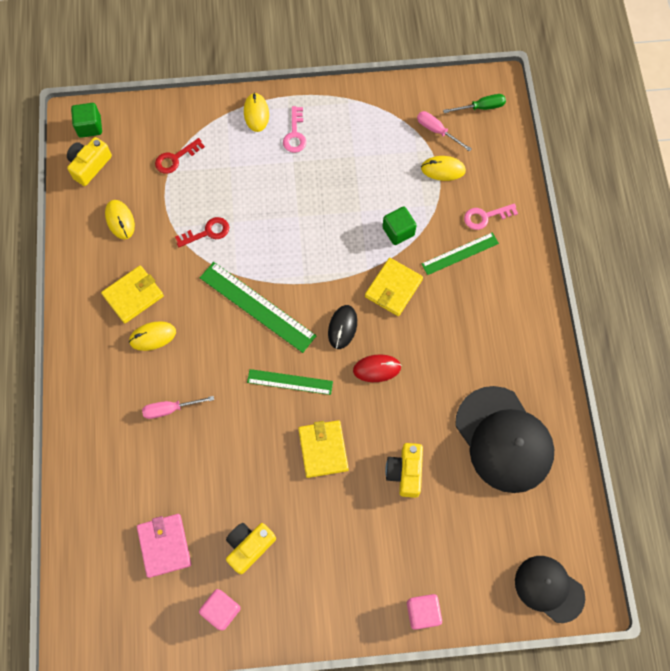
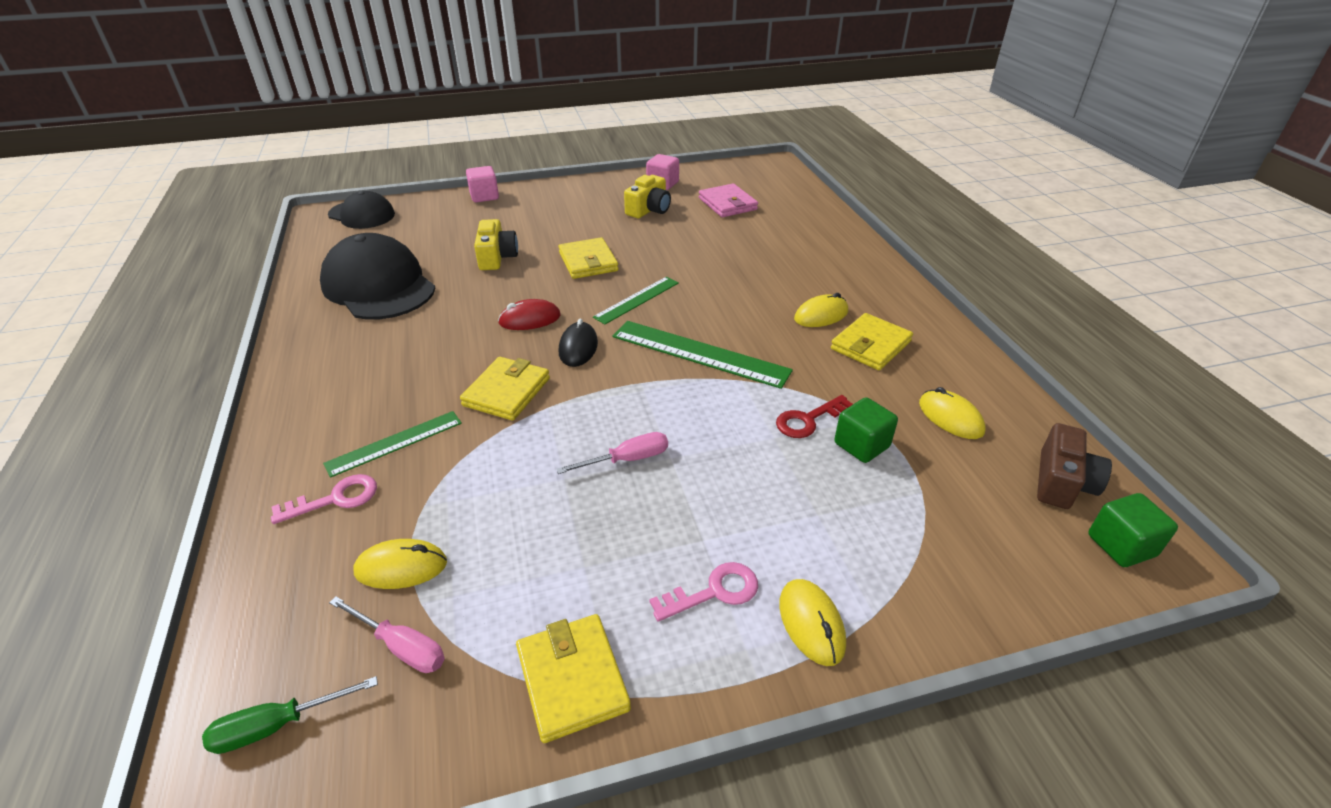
camera: 170 degrees right, 30 degrees down
(89, 165) = (1062, 482): yellow camera -> brown camera
(170, 409) = (766, 270): pink screwdriver -> pink screwdriver (627, 459)
(175, 158) = (923, 514): red key -> none
(290, 382) = (637, 300): green ruler -> green ruler turned 45 degrees counterclockwise
(295, 134) = (714, 592): pink key -> pink key turned 75 degrees clockwise
(363, 107) = (572, 679): none -> yellow wallet
(398, 231) = (497, 459): green cube -> green cube (861, 445)

